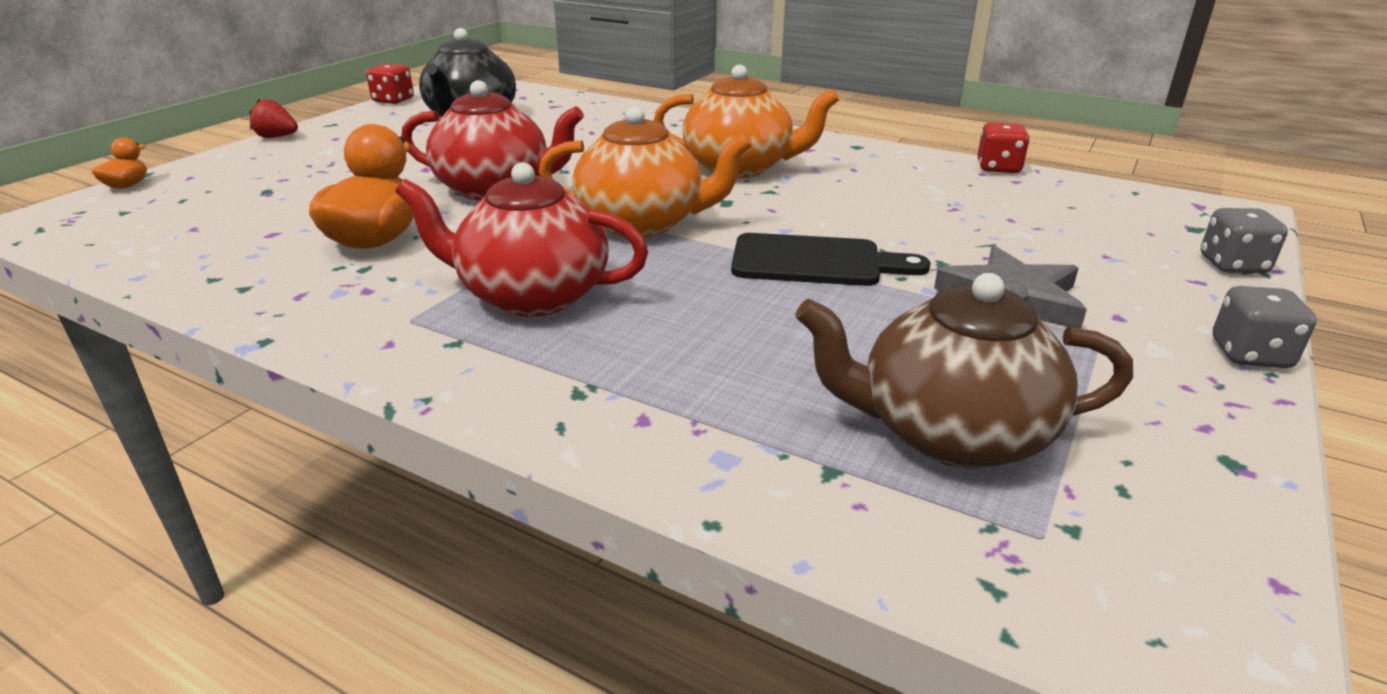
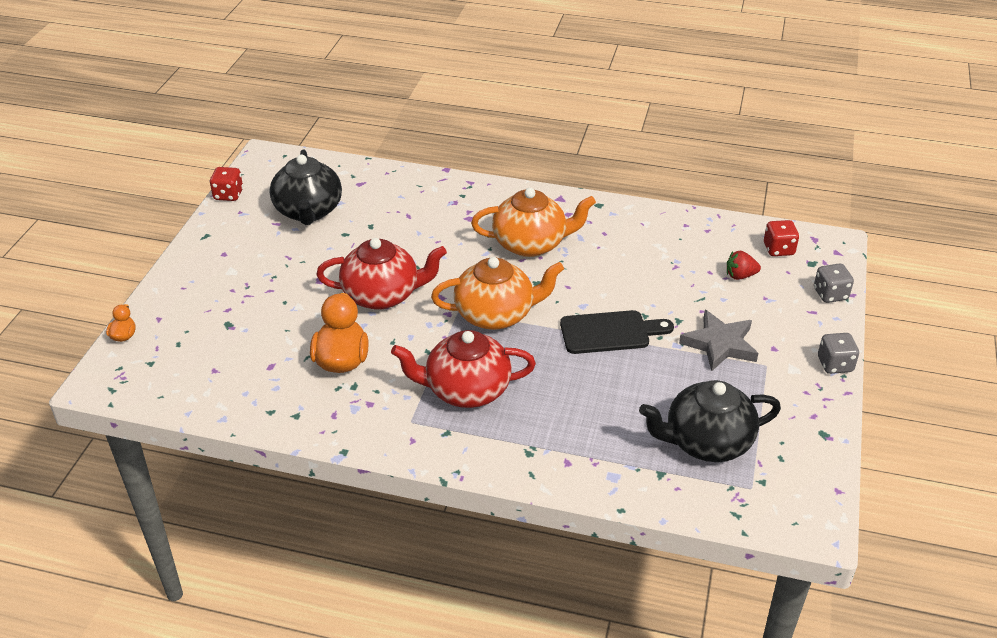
camera: 15 degrees left, 10 degrees up
(277, 137) = (178, 260): red strawberry -> red strawberry (740, 276)
(950, 433) = (706, 442): brown teapot -> black teapot
(998, 168) = (694, 217): red dice -> red dice (778, 249)

